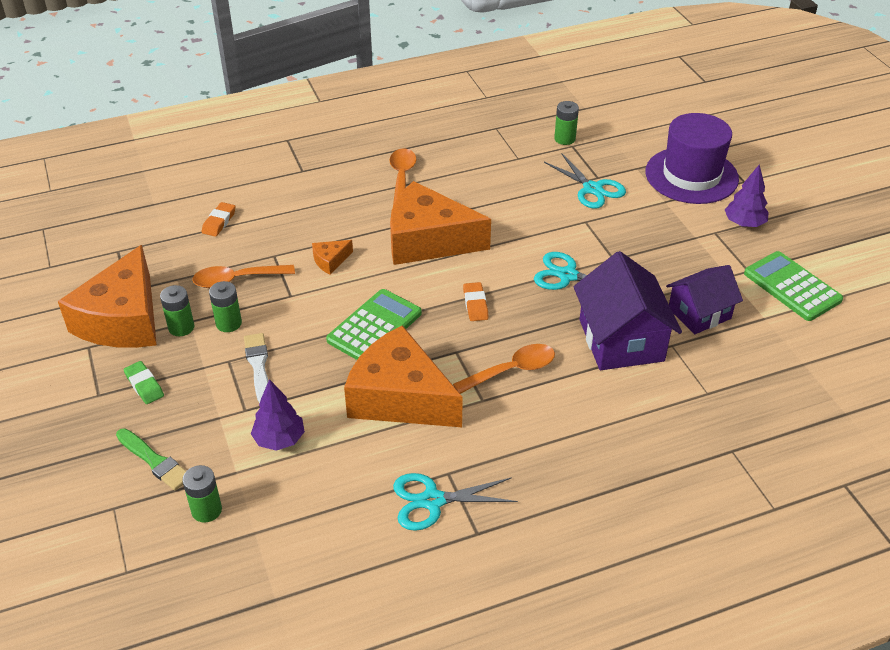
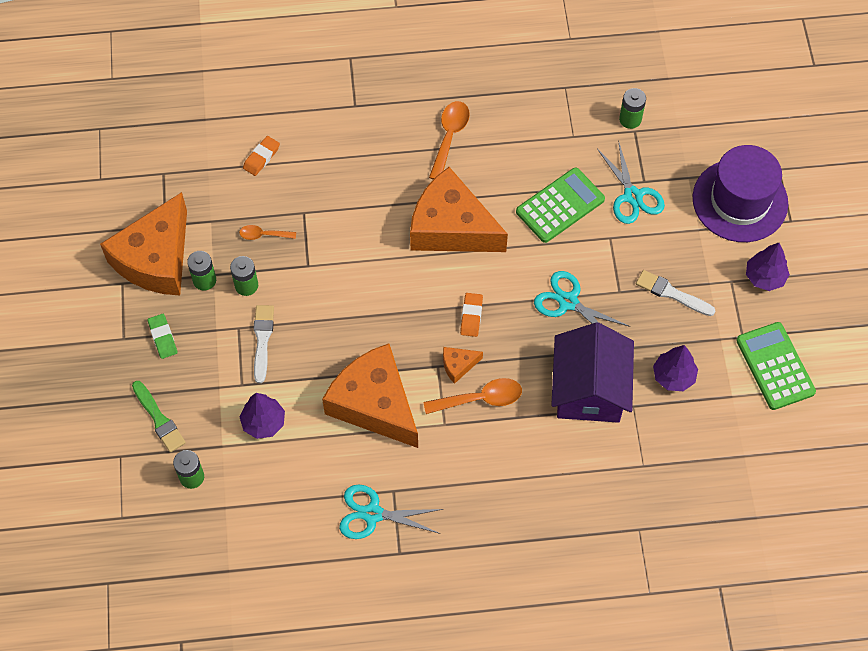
camera: 15 degrees right, 20 degrees up
(236, 280) = (263, 235): orange spoon -> orange spoon, size x0.60
(330, 261) = (353, 232): orange cheese -> orange cheese (458, 365)
(374, 327) = (373, 320): green calculator -> green calculator (560, 206)
(664, 251) = (672, 293): none -> white brush
(699, 313) = (673, 376): purple house -> purple tree

